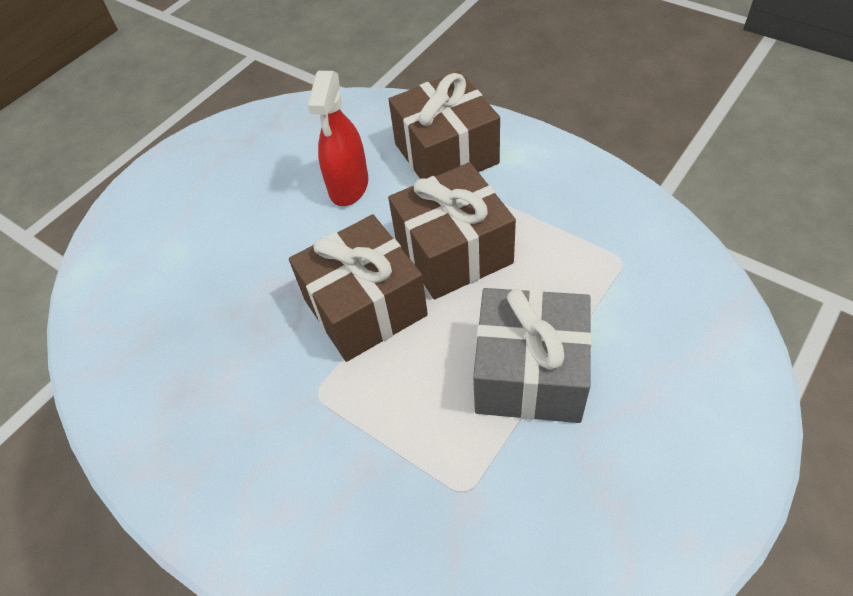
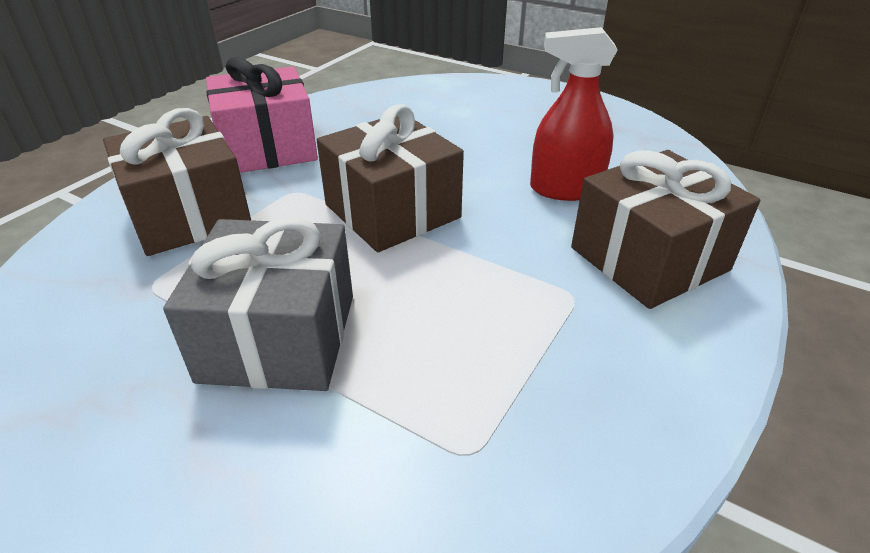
camera: 80 degrees right, 15 degrees down
(213, 436) = (267, 148): none -> pink gift
(453, 251) = (474, 270): brown gift -> brown gift (189, 215)

